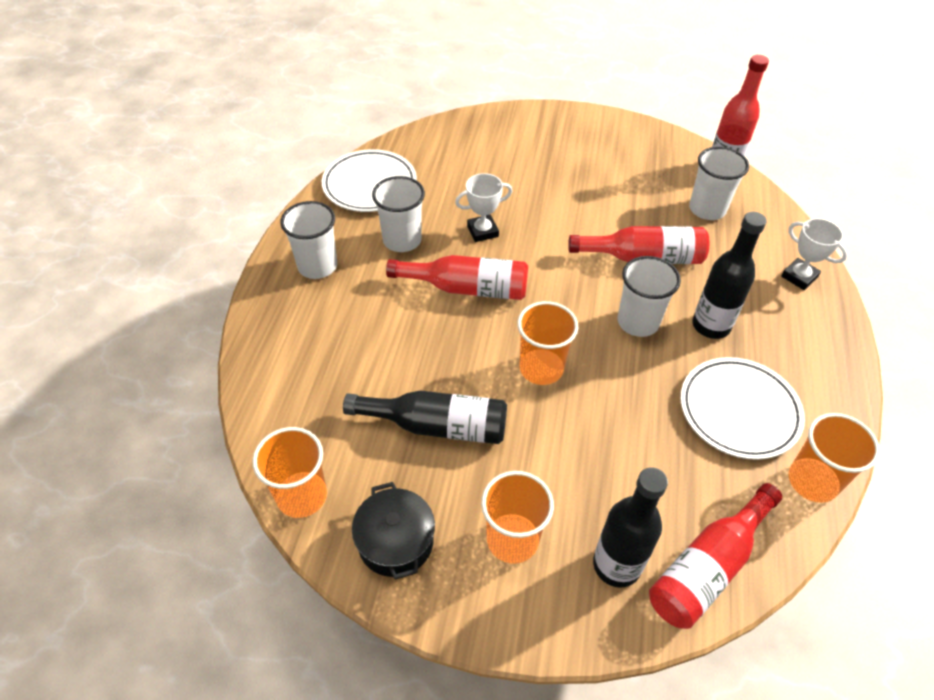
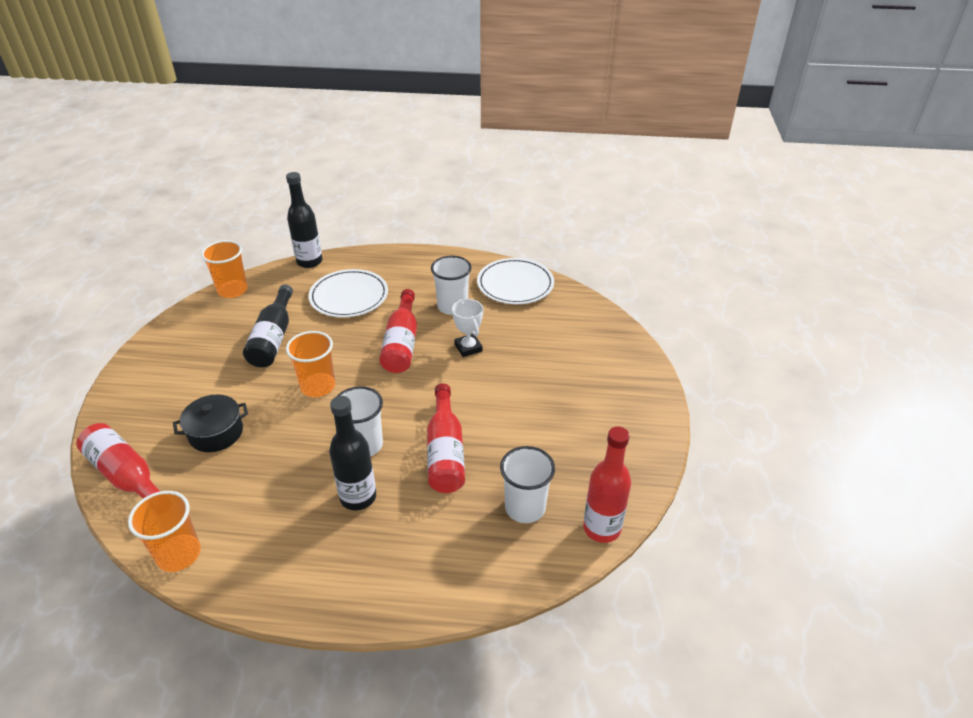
camera: 85 degrees right, 10 degrees down
(317, 266) = (421, 271): white cup -> none
(395, 541) = (192, 328): black pot -> black pot (216, 433)
(512, 539) = (178, 377): orange cup -> none
(616, 565) = (145, 427): black bottle -> black bottle (309, 262)
(739, 410) = (260, 509): white plate -> white plate (349, 296)
(799, 277) = (426, 582): white trophy -> none

